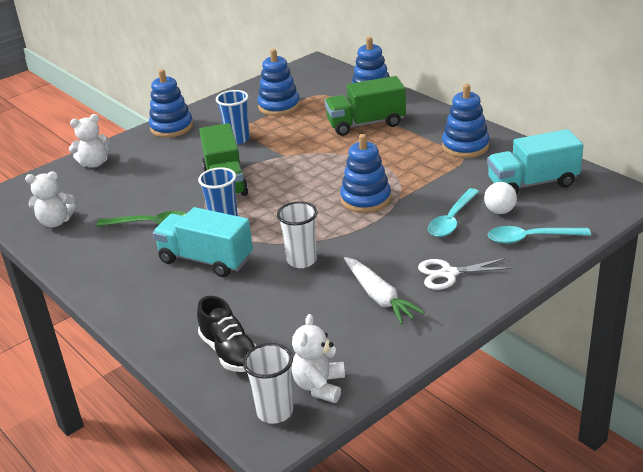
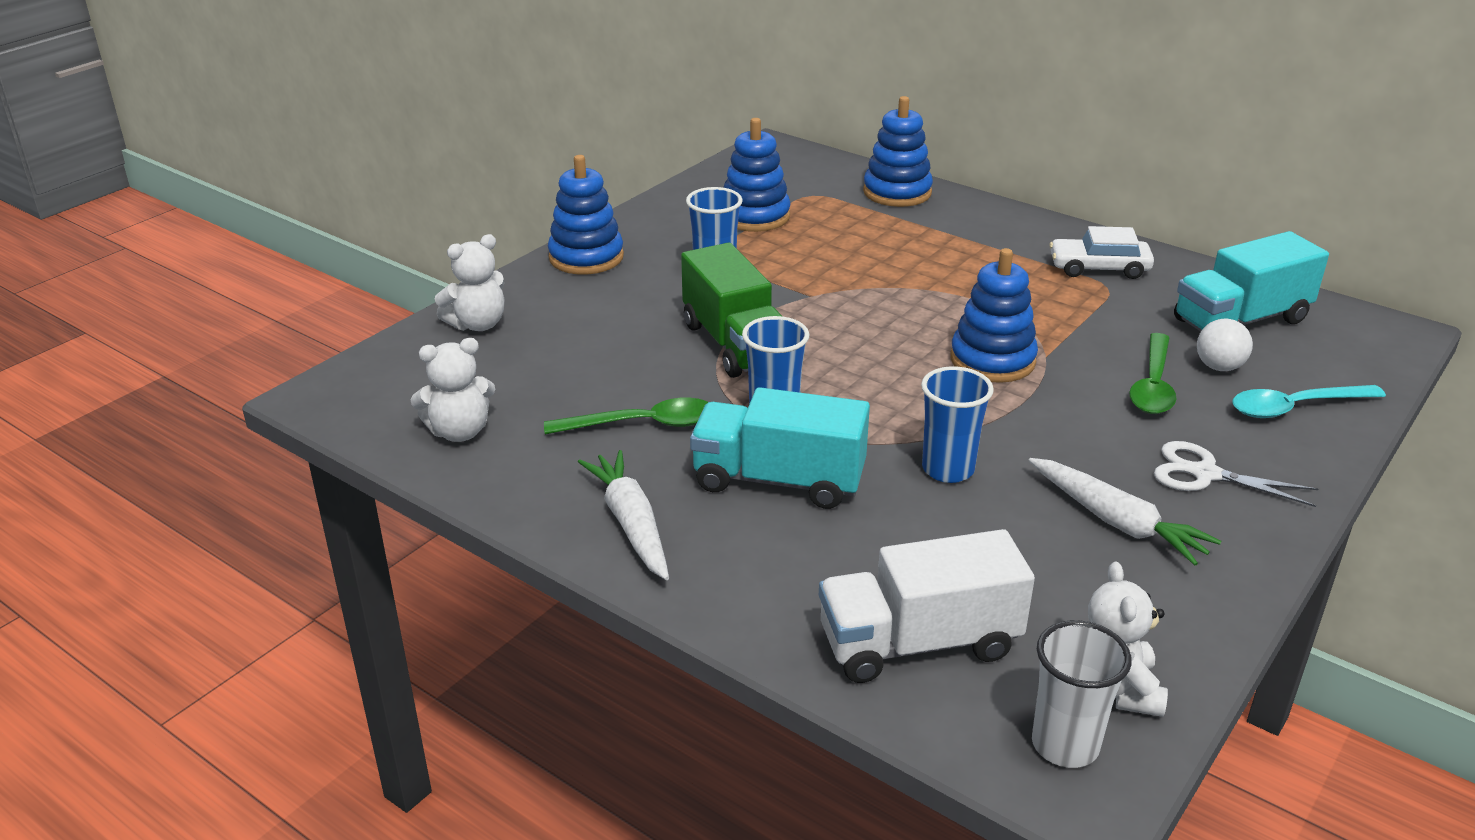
camera: 15 degrees left, 0 degrees up
(116, 277) = (631, 524): none -> white carrot
(229, 352) = (918, 643): black shoe -> white truck
(302, 260) = (948, 469): white cup -> blue cup
(366, 124) = (917, 239): green truck -> none
(448, 274) = (1205, 474): white scissors -> white scissors turned 45 degrees clockwise
(451, 220) = (1153, 385): turquoise spoon -> green spoon
(465, 146) = (1099, 268): blue stacking toy -> white car

